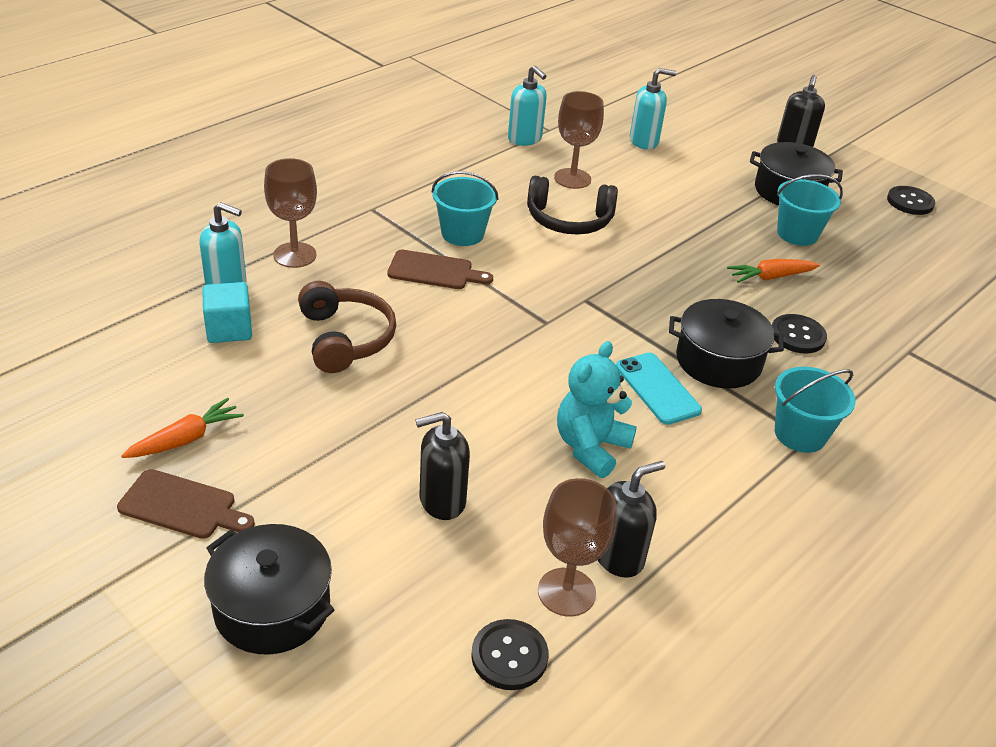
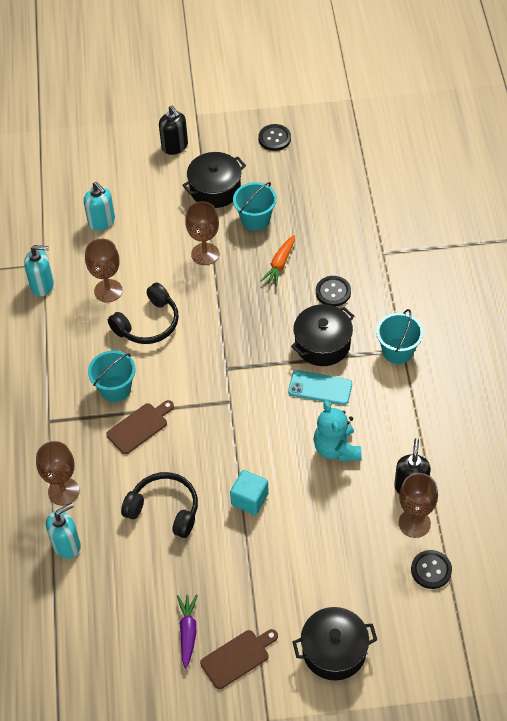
camera: 45 degrees left, 15 degrees up
(186, 439) = (188, 632): orange carrot -> purple carrot
(229, 329) = (109, 564): turquoise cube -> turquoise cube (249, 499)
(345, 338) = (164, 509): brown headphones -> black headphones
(441, 501) = (321, 539): black soap dispenser -> none
(644, 141) = (102, 222): turquoise soap dispenser -> turquoise soap dispenser turned 105 degrees clockwise
(704, 219) = (205, 254): none -> brown goblet

